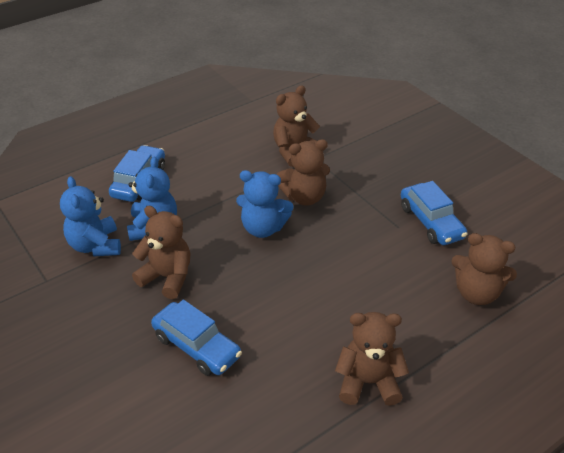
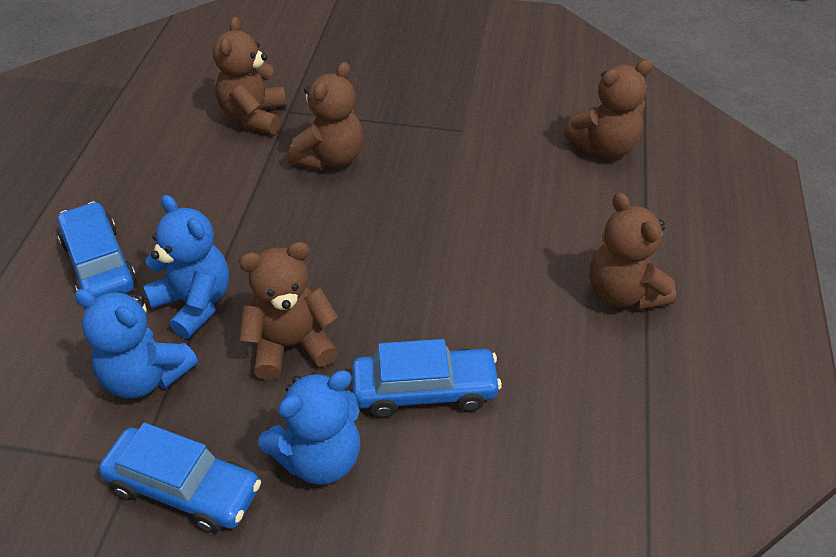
camera: 45 degrees left, 5 degrees up
(263, 228) = (329, 219): blue teddy bear -> blue teddy bear (319, 458)
(368, 382) = (623, 293): brown teddy bear -> brown teddy bear turned 75 degrees counterclockwise
(431, 222) = (485, 107): blue car -> blue car (184, 488)

